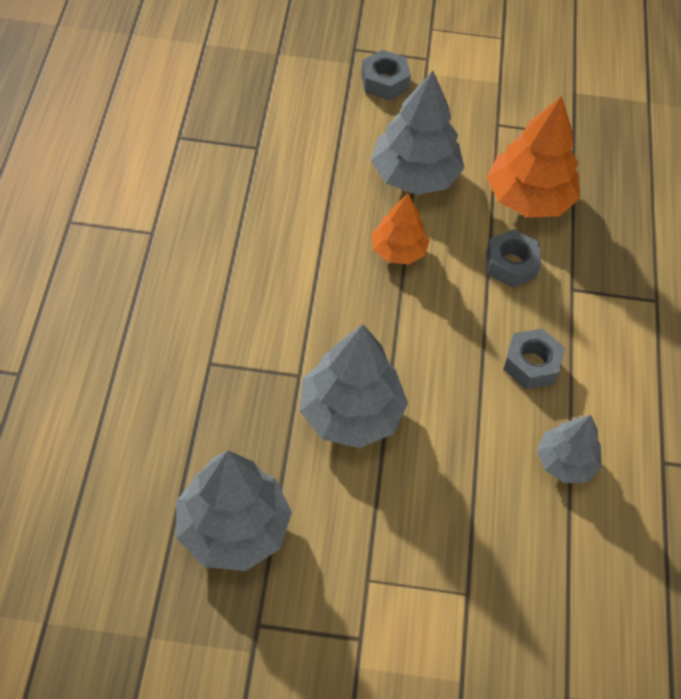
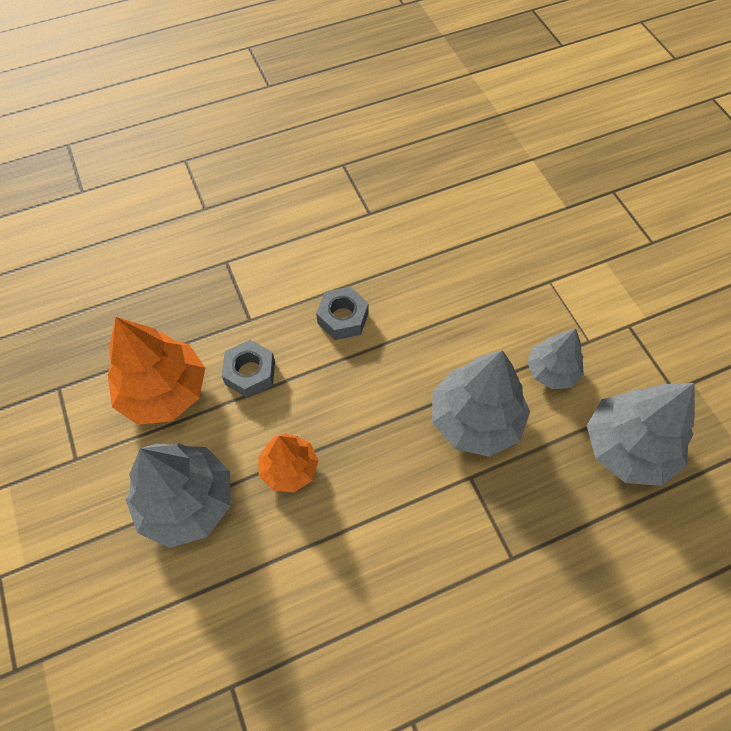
camera: 115 degrees left, 5 degrees up
(384, 82) = (59, 604): grey nut -> none
(565, 462) = (411, 266): grey tree -> grey tree (551, 371)

